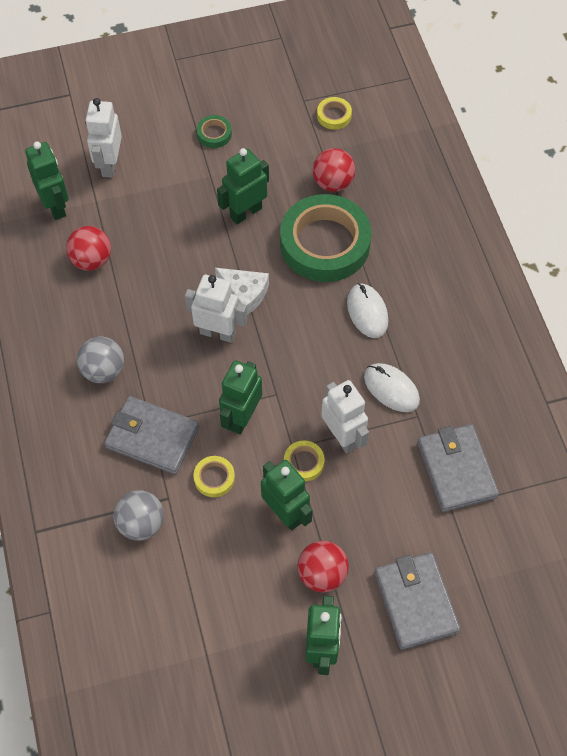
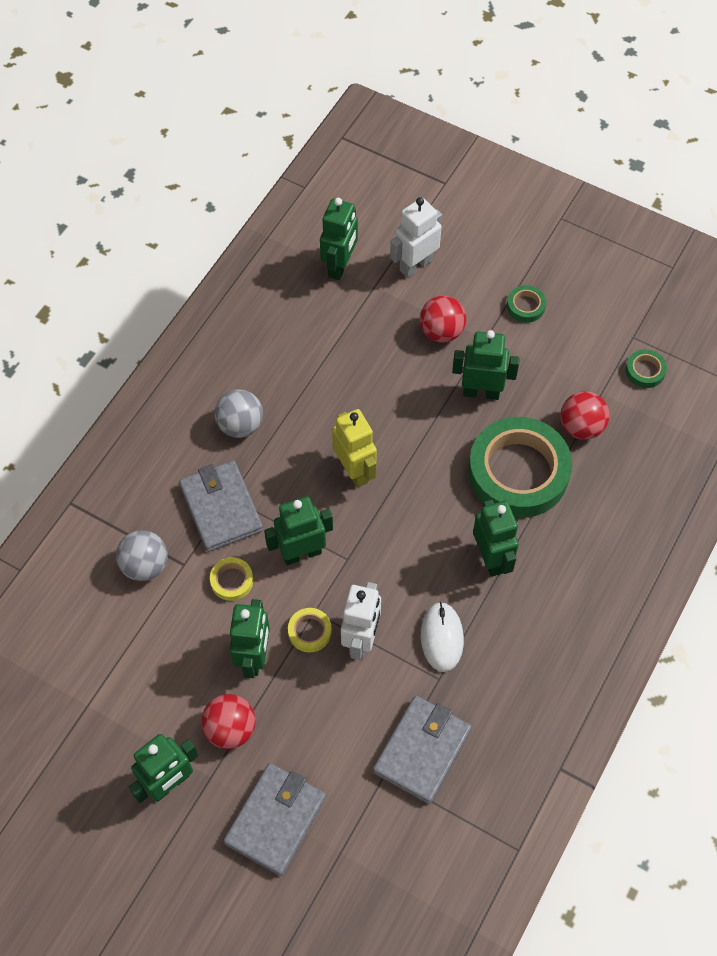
camera: 45 degrees right, 0 degrees up
(92, 260) = (322, 331): red ball -> red ball (441, 331)
(217, 333) = (354, 471): white robot -> yellow robot
(244, 293) = (409, 457): white cheese -> none
(334, 116) = (645, 371): yellow tape -> green tape
(367, 312) = (491, 558): white mouse -> green robot

